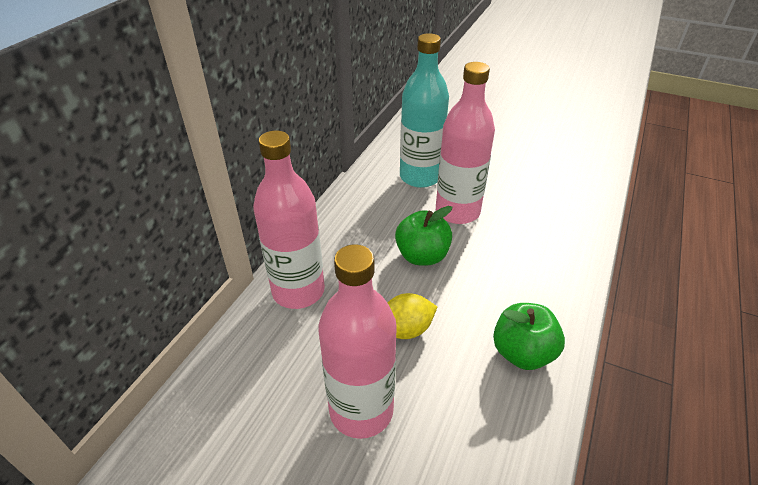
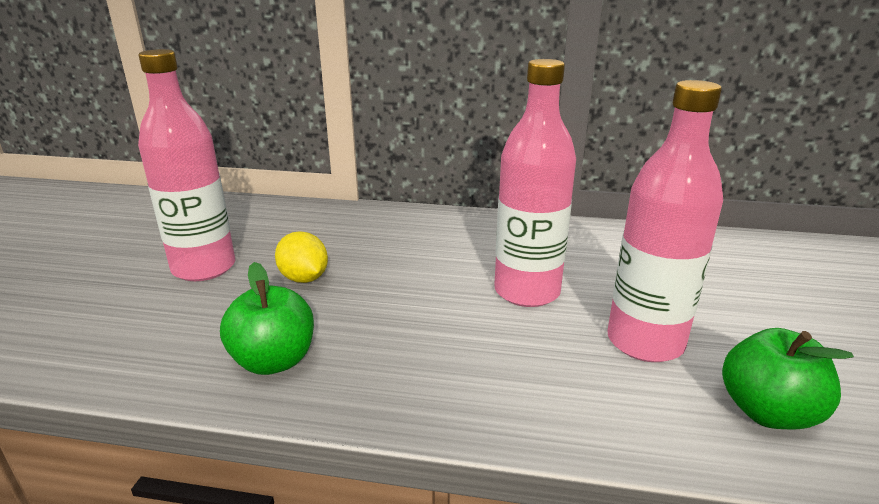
camera: 75 degrees right, 15 degrees down
(298, 291) = (346, 219): pink bottle -> pink bottle (645, 342)
(420, 177) = (581, 257): turquoise bottle -> none
(422, 256) = (424, 275): green apple -> green apple (768, 412)

